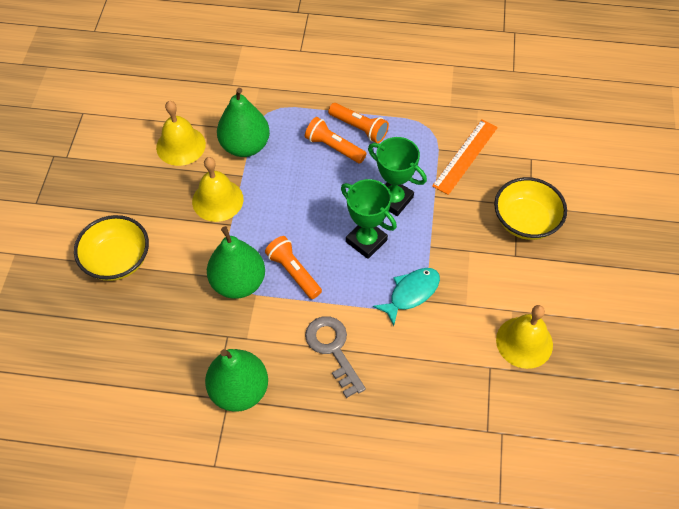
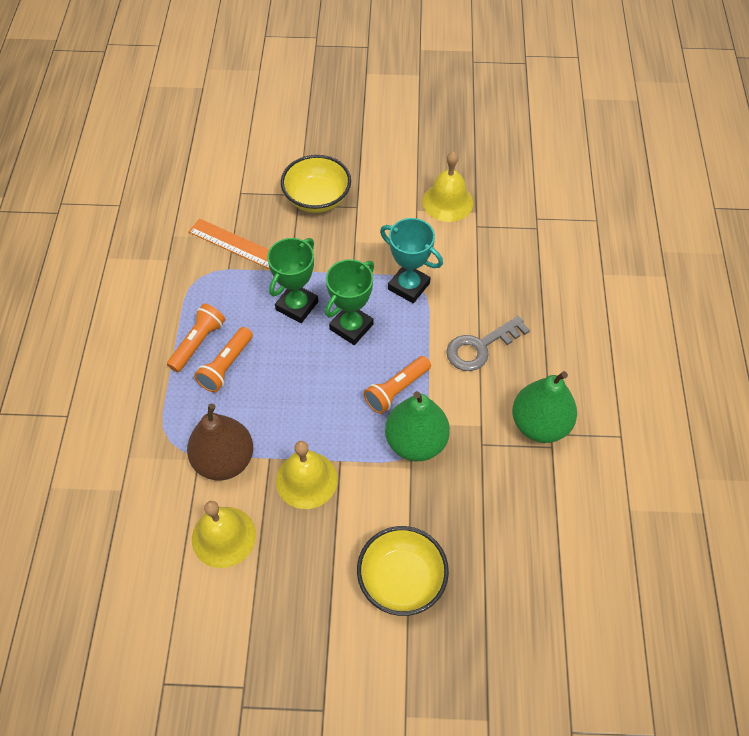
camera: 95 degrees left, 0 degrees up
(245, 146) = (224, 460): green pear -> brown pear
(411, 293) = (409, 286): turquoise fish -> turquoise trophy

